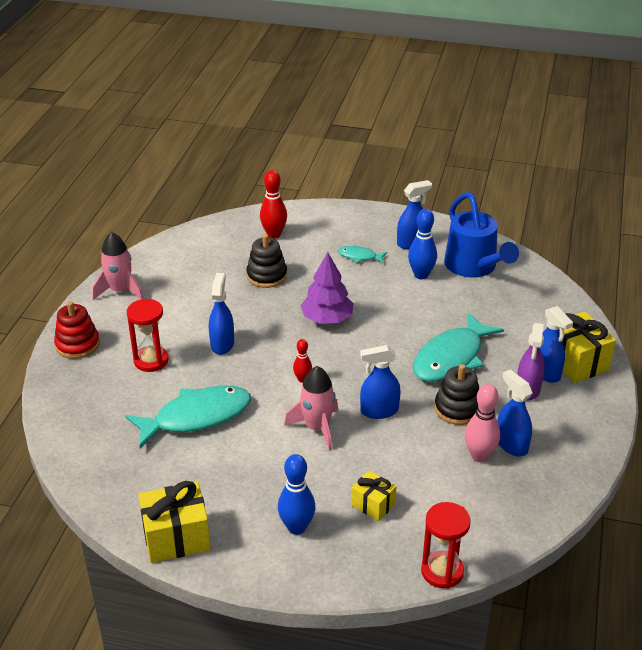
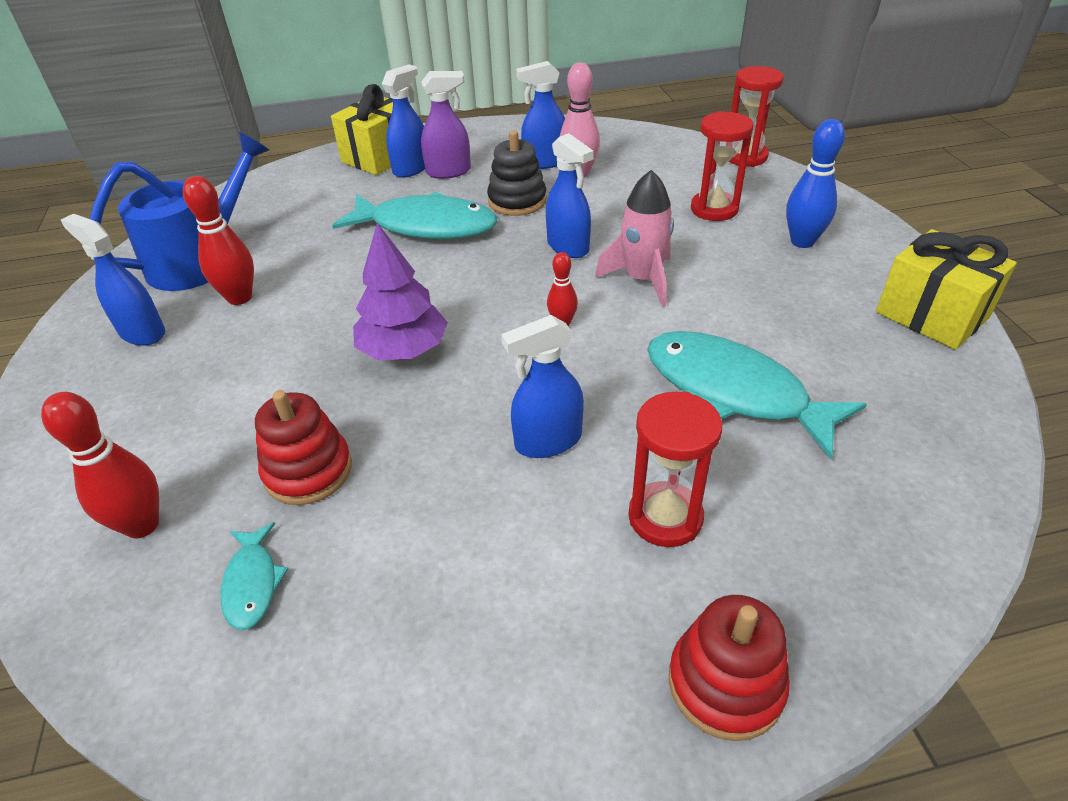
camera: 115 degrees left, 5 degrees up
(120, 291) = (484, 722): pink rocket -> none
(267, 276) = (308, 471): black stacking toy -> red stacking toy
(359, 256) = (202, 375): turquoise fish -> turquoise fish (252, 583)
(373, 505) = (714, 209): yellow gift -> red hourglass
(421, 275) = (240, 298): blue bowling pin -> red bowling pin
(511, 444) = (545, 162): blue spray bottle -> blue spray bottle turned 45 degrees clockwise

